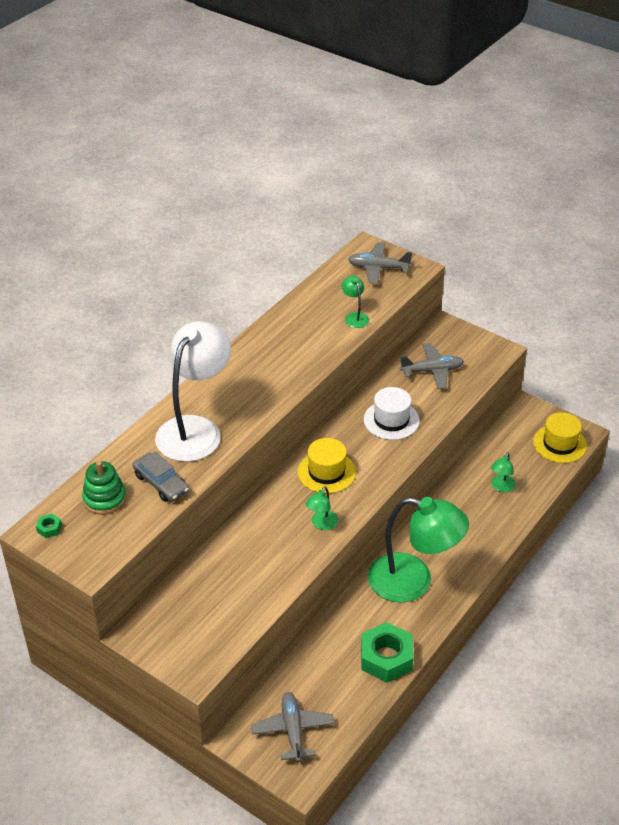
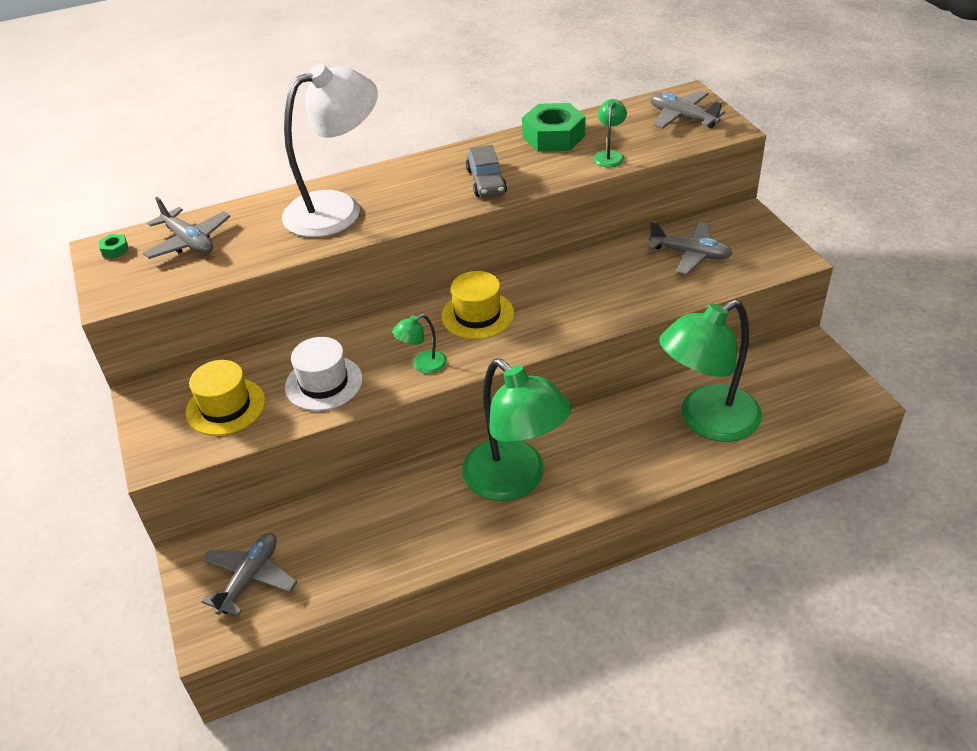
camera: 35 degrees right, 0 degrees up
(104, 499) = (189, 242): green stacking toy -> grey plane
(161, 483) = (253, 246): grey car -> grey car (486, 181)
(386, 658) = (413, 550): green nut -> green nut (553, 136)
(391, 420) = (597, 288): white hat -> white hat (324, 383)
(501, 487) = (706, 421): green lamp -> green lamp, size x2.43
(559, 444) = (822, 401): yellow hat -> yellow hat (225, 407)

